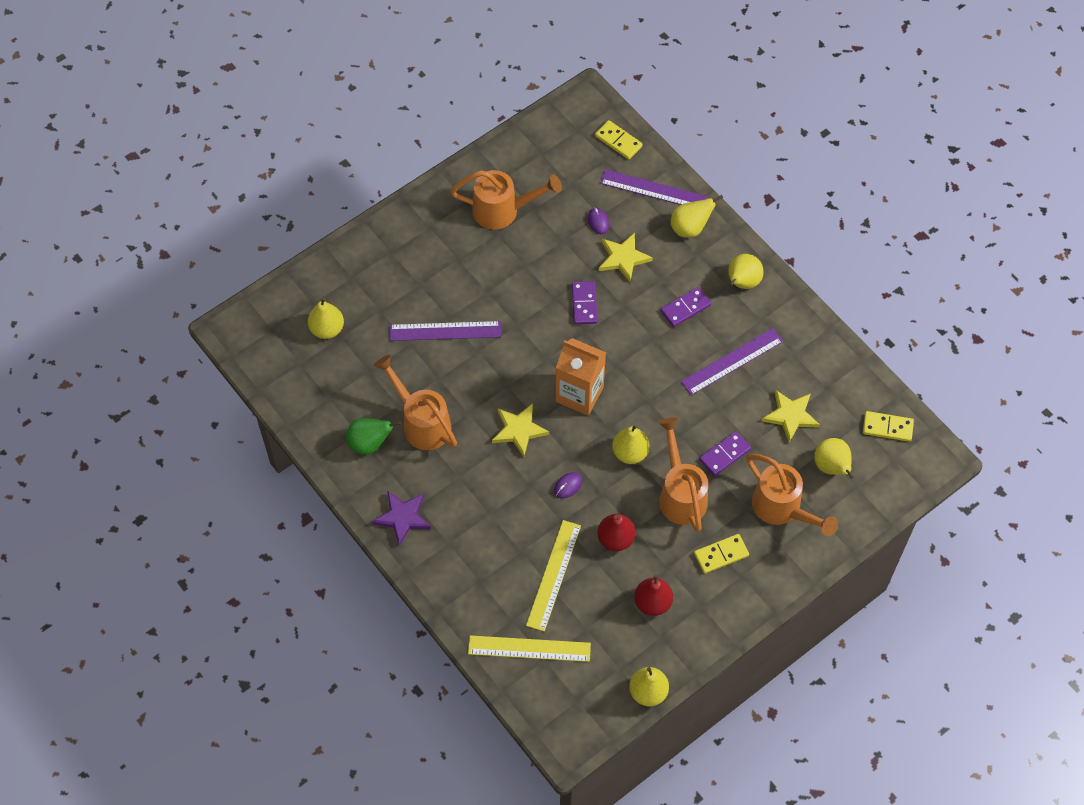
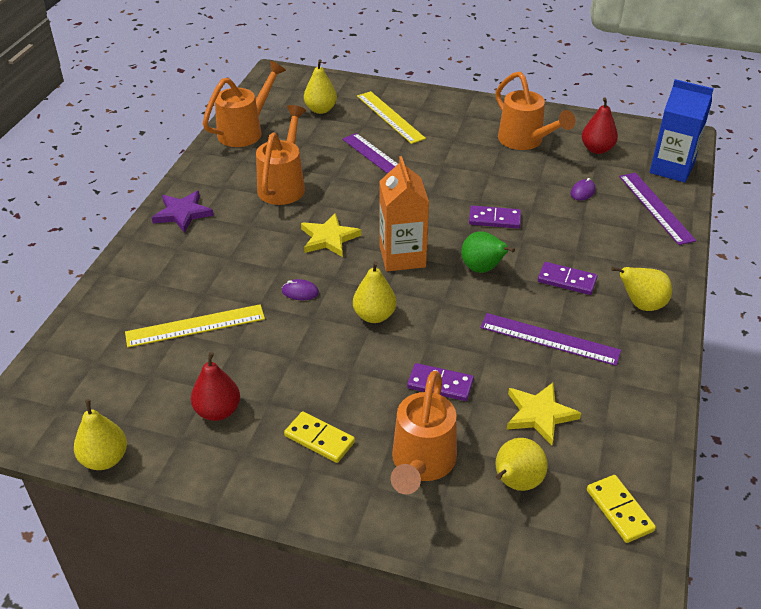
camera: 55 degrees right, 20 degrees down
(369, 443) = (238, 169): green pear -> green pear (482, 269)
(529, 649) = (100, 346): yellow ruler -> yellow ruler (390, 117)
(584, 304) = (494, 219): purple domino -> purple domino turned 45 degrees clockwise
(615, 539) = (270, 349): red pear -> red pear (597, 149)
(618, 141) = (671, 168): yellow domino -> blue carton
(623, 258) = (567, 221): yellow star -> none
(680, 494) = (363, 373): orange watering can -> orange watering can (245, 131)
(690, 228) = (650, 245): yellow pear -> none

